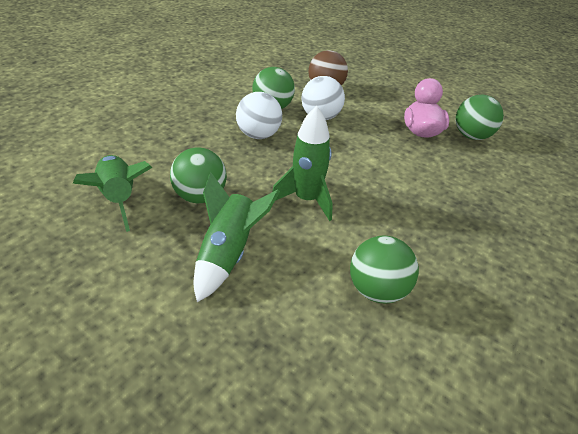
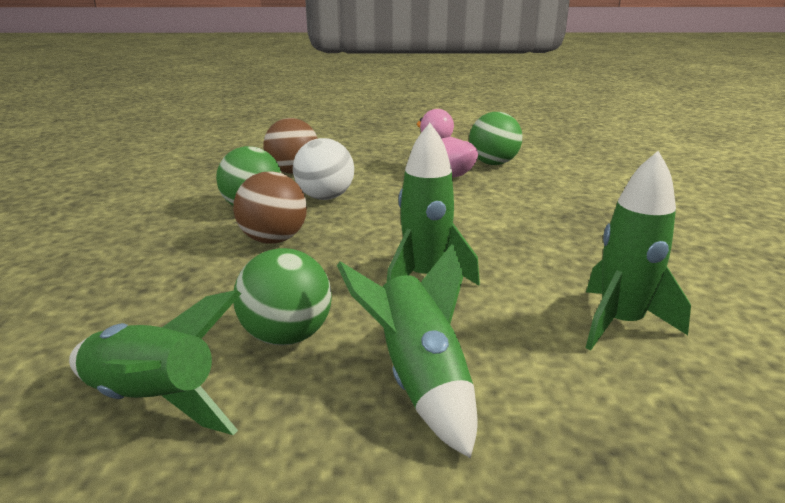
camera: 35 degrees left, 15 degrees down
(258, 135) = (273, 239): white ball -> brown ball
(377, 290) = (620, 323): green ball -> green rocket

